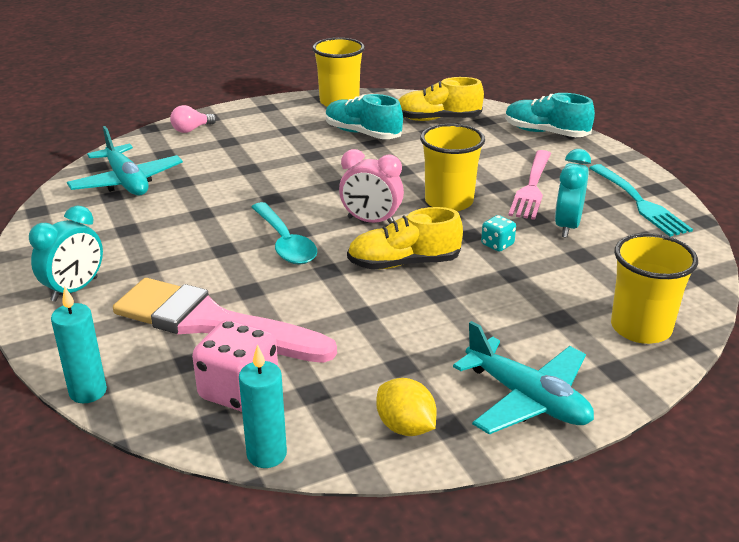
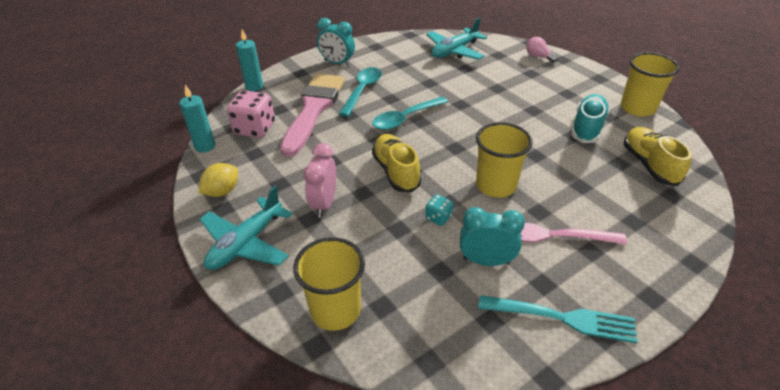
camera: 80 degrees right, 10 degrees up
(185, 271) = (362, 90): none -> turquoise spoon
(371, 221) = (447, 150): pink clock -> pink clock (324, 203)
(546, 133) = (678, 241): turquoise shoe -> none
(638, 202) = (561, 318): turquoise fork -> turquoise fork turned 135 degrees counterclockwise

